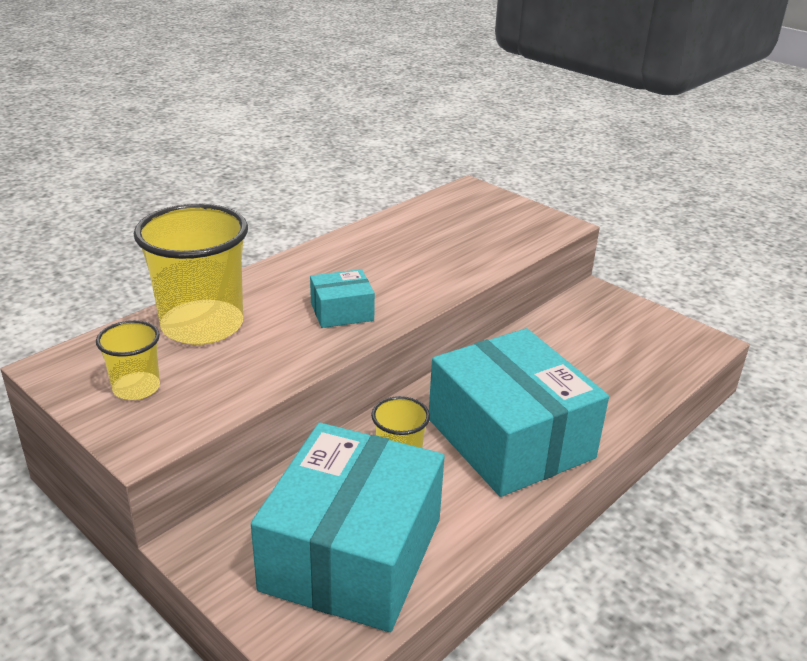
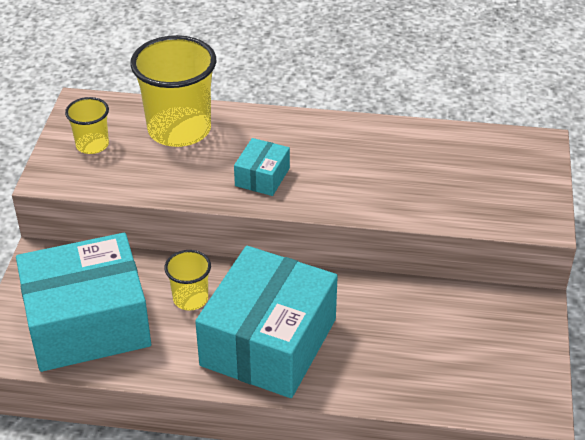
camera: 55 degrees right, 10 degrees up
(342, 312) = (262, 177): turquoise box -> turquoise box turned 75 degrees clockwise

